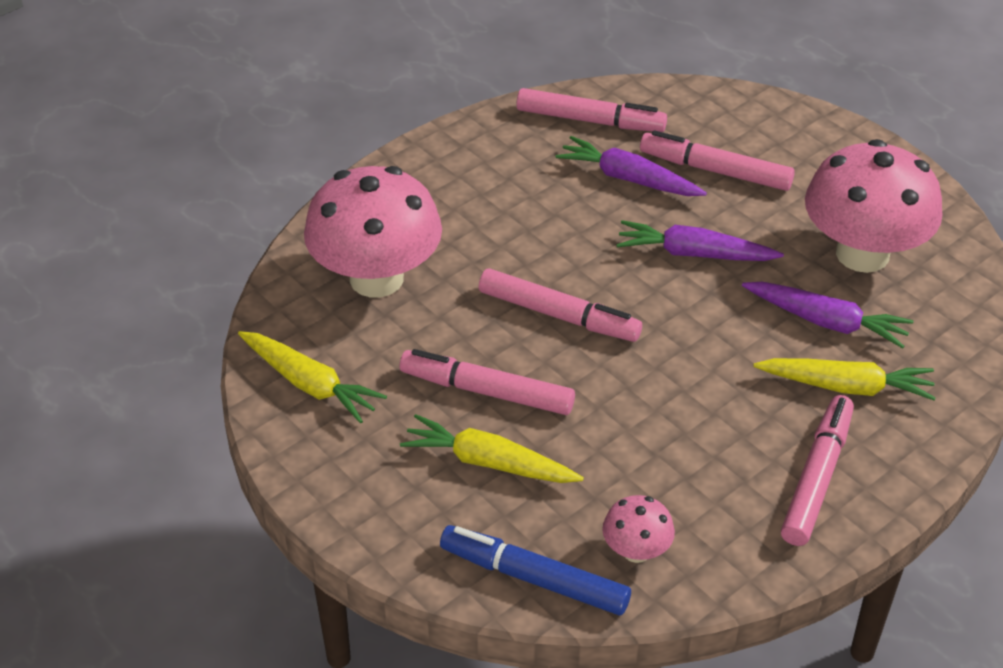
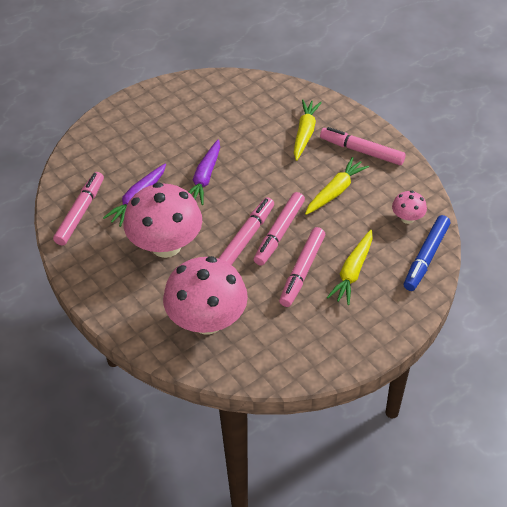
camera: 85 degrees left, 5 degrees up
(309, 384) = (293, 353): yellow carrot -> yellow carrot (335, 191)
(715, 170) = (138, 162): pink marker -> pink marker (279, 233)
(826, 322) = (261, 134): purple carrot -> none
(862, 254) = (213, 115): pink mushroom -> pink mushroom (166, 245)

